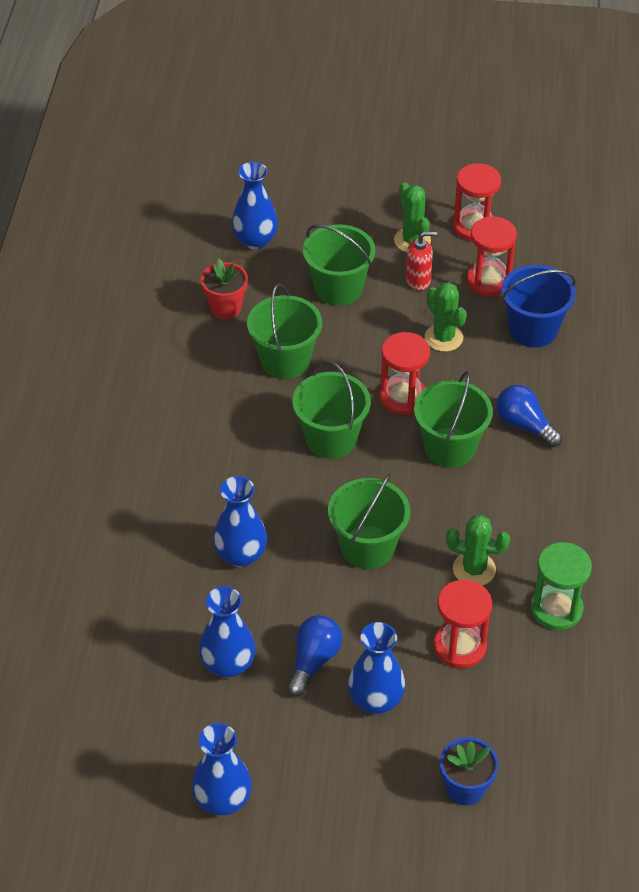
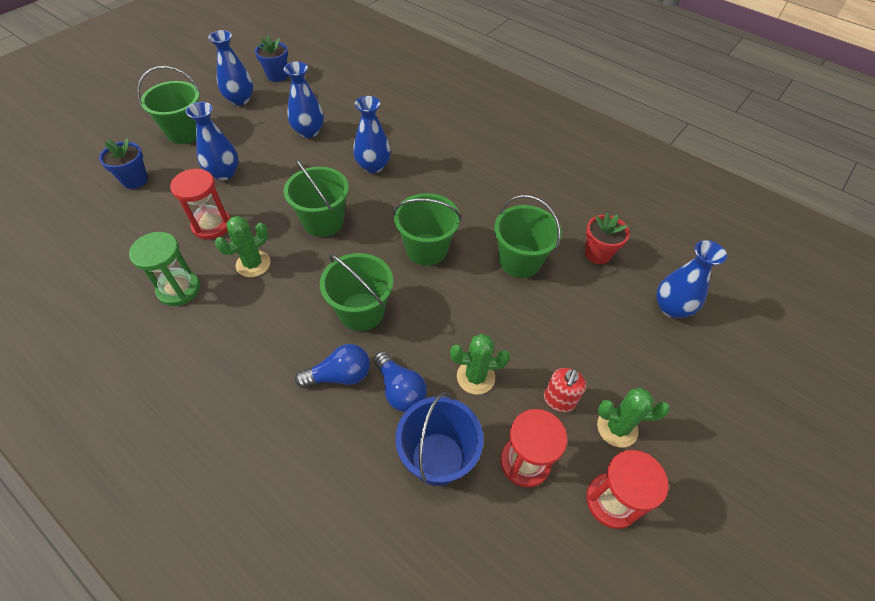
camera: 120 degrees right, 5 degrees up
(129, 796) = (277, 76): none -> blue flower pot
(313, 661) = (275, 162): blue light bulb -> blue light bulb (400, 389)
(338, 288) = (581, 334): green bucket -> green bucket (185, 132)
(403, 397) = (432, 311): red hourglass -> none

